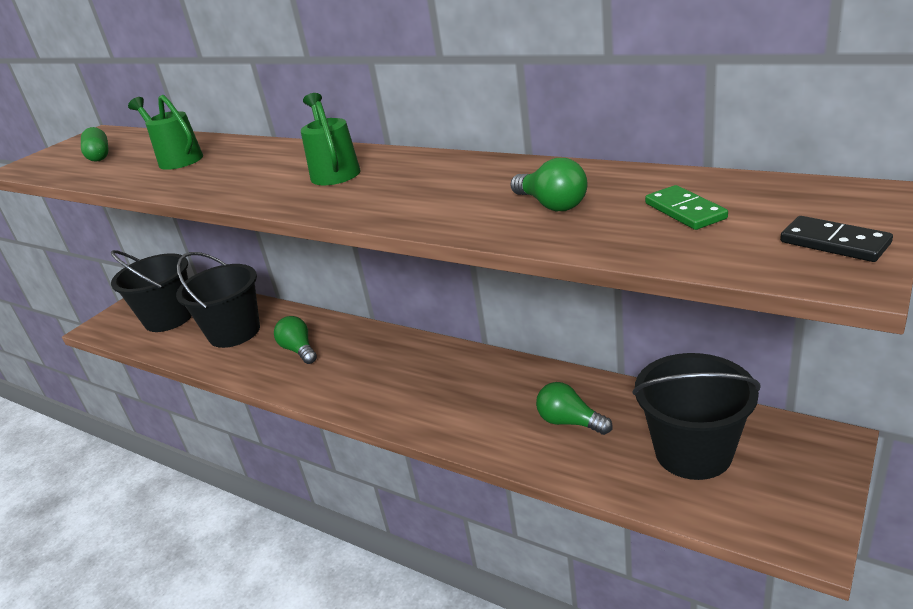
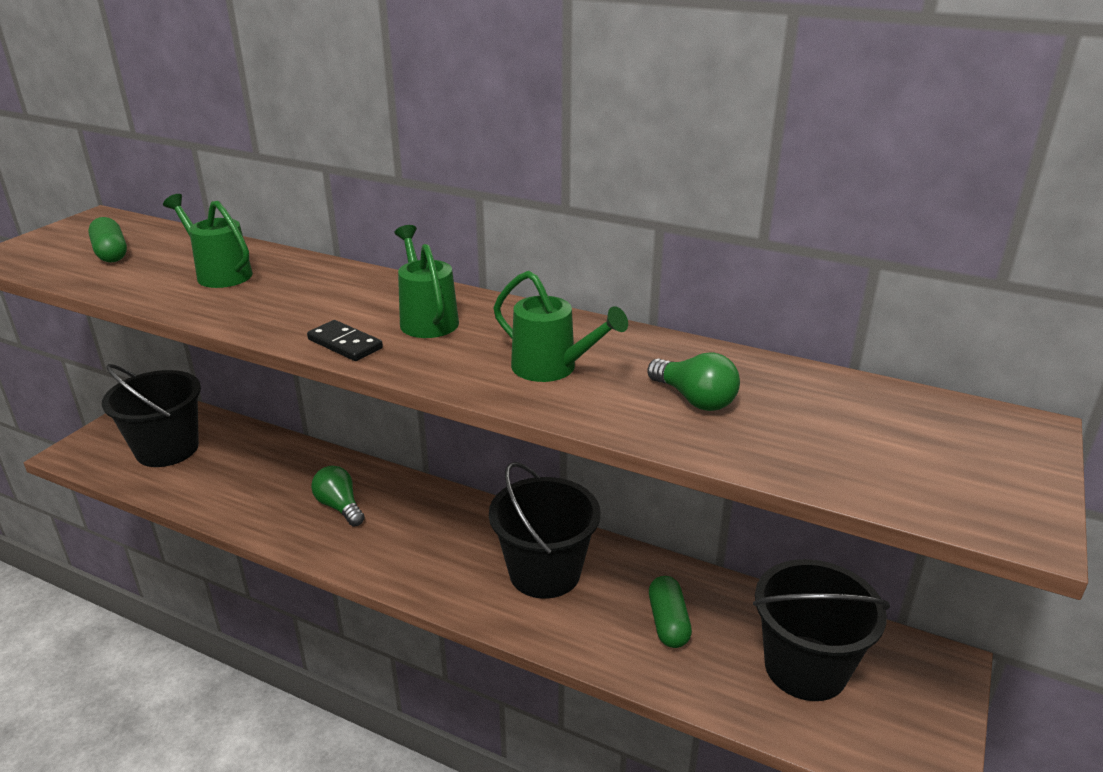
camera: 10 degrees left, 0 degrees up
(234, 332) = (255, 476): black bucket -> black bucket (544, 572)
(431, 195) = (553, 368): none -> green watering can
(569, 422) = (668, 622): green light bulb -> green capsule
(684, 211) = (841, 426): green domino -> none
(834, 243) = (1002, 485): black domino -> black domino (345, 344)

